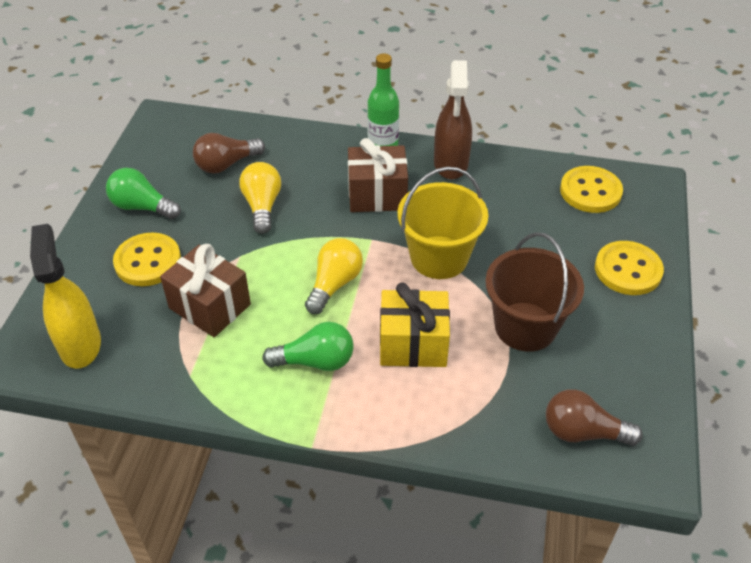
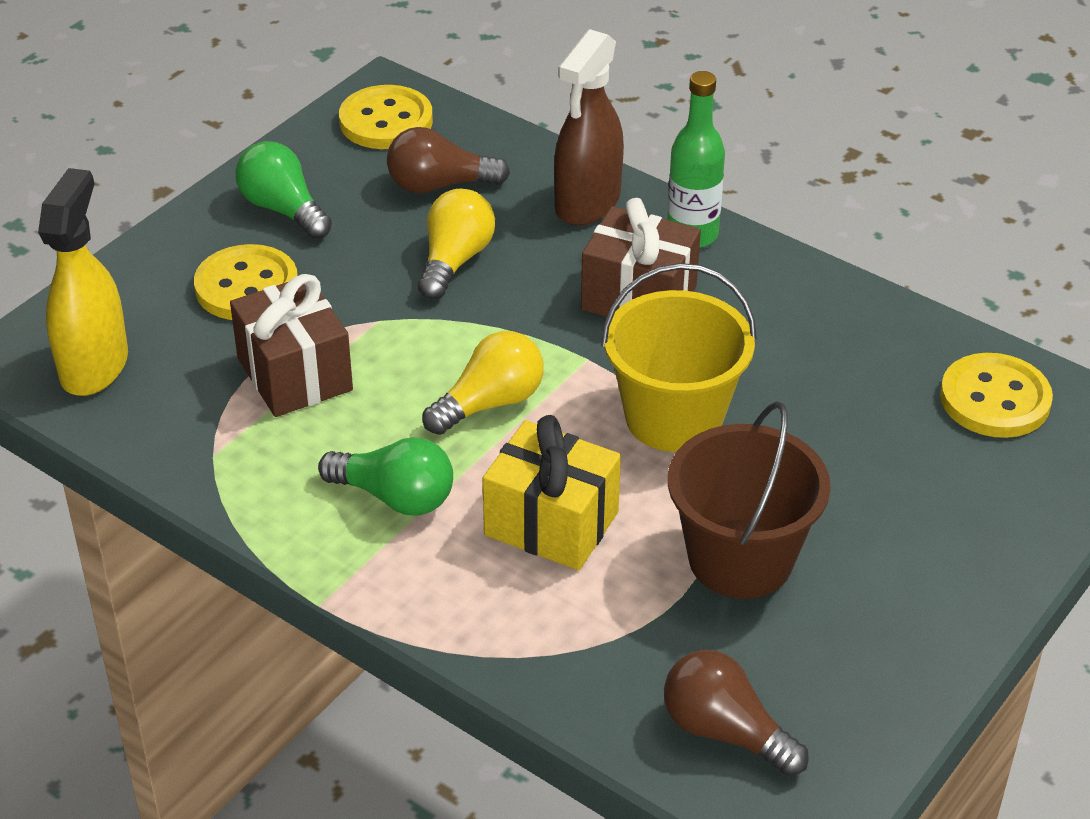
camera: 25 degrees right, 5 degrees down
(451, 164) = (788, 287): brown spray bottle -> brown spray bottle (587, 203)
(628, 270) = (970, 535): yellow button -> yellow button (386, 121)

